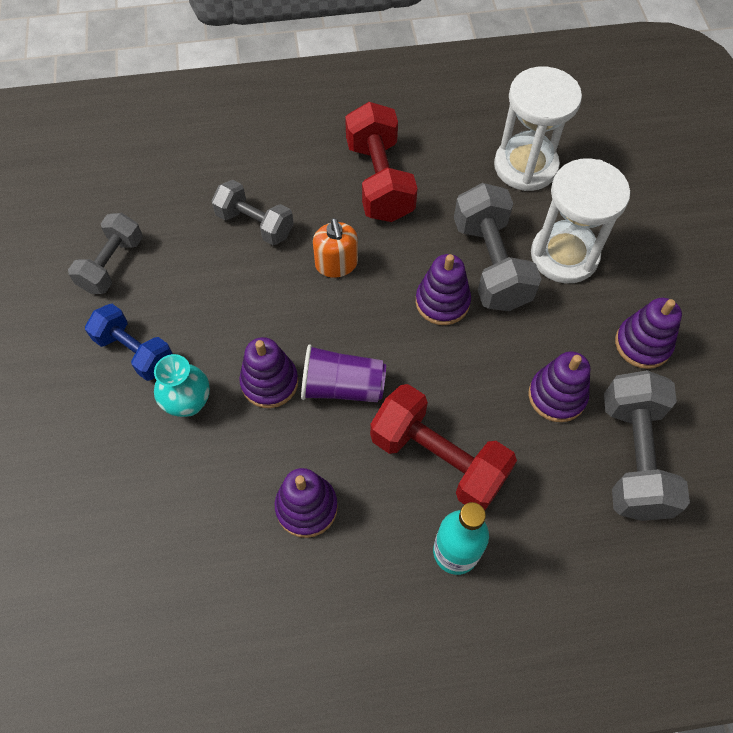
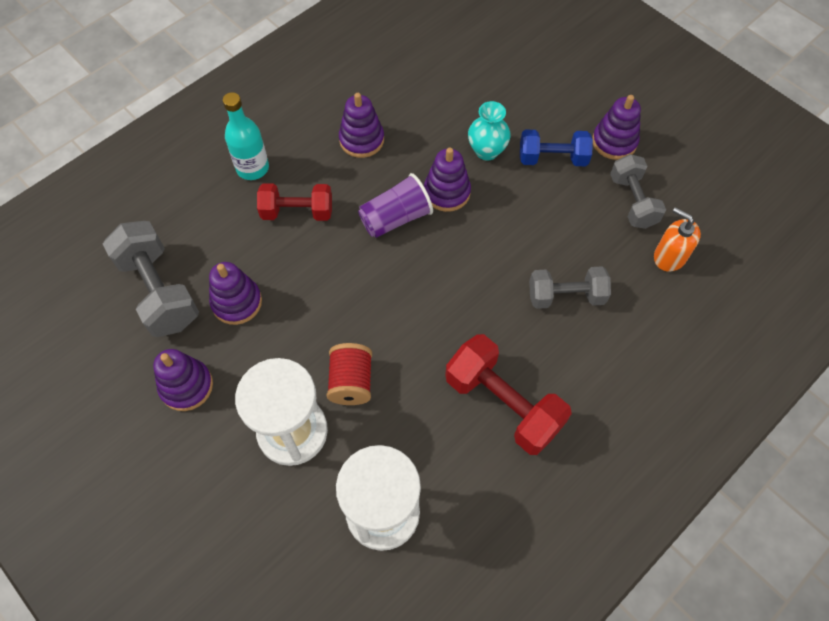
camera: 145 degrees right, 0 degrees up
(336, 264) = (474, 303): orange soap dispenser -> orange soap dispenser (669, 256)
(438, 459) = (297, 212): red dumbbell -> red dumbbell, size x0.67
(442, 302) = (369, 323): purple stacking toy -> purple stacking toy (614, 142)
(491, 264) = (351, 382): grey dumbbell -> red spool

